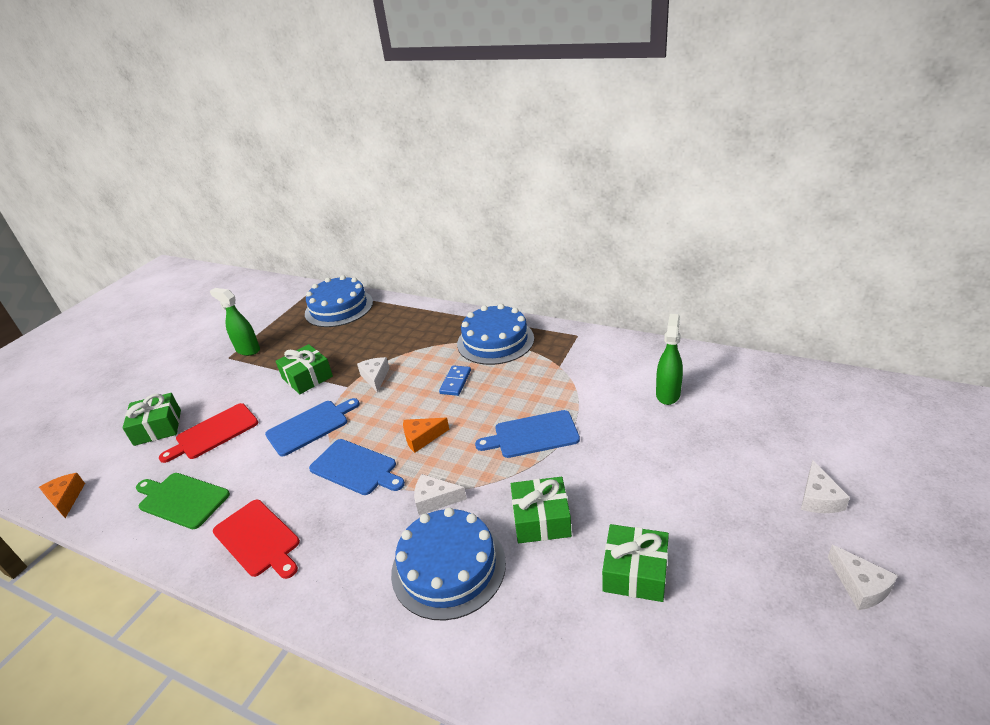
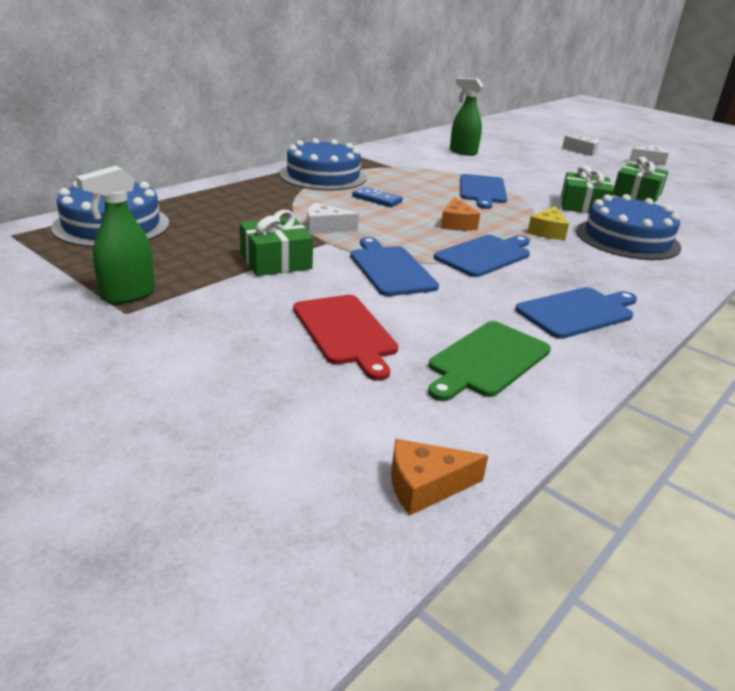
camera: 80 degrees left, 5 degrees down
(158, 427) = (280, 383): green gift -> none
(258, 539) = (578, 312): red cutting board -> blue cutting board
(435, 500) = (547, 232): white cheese -> yellow cheese

